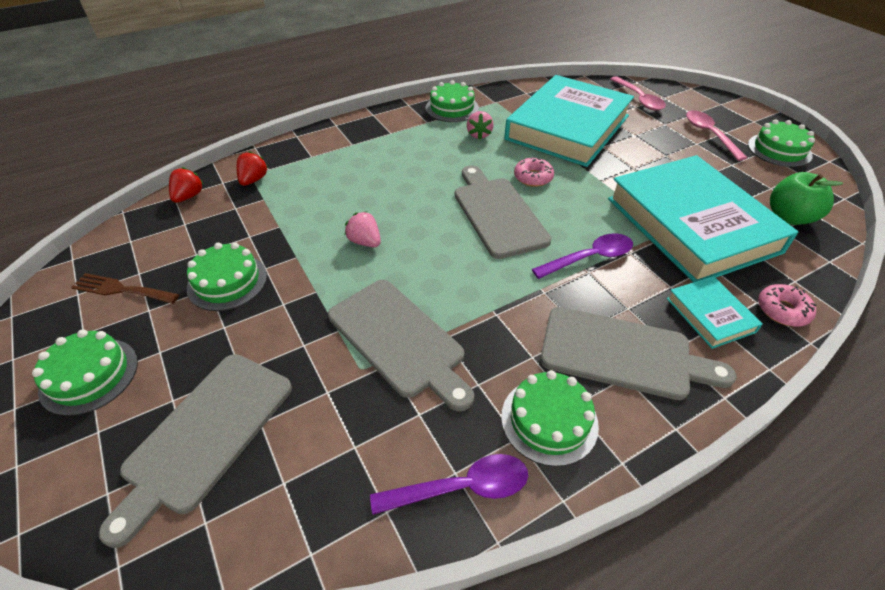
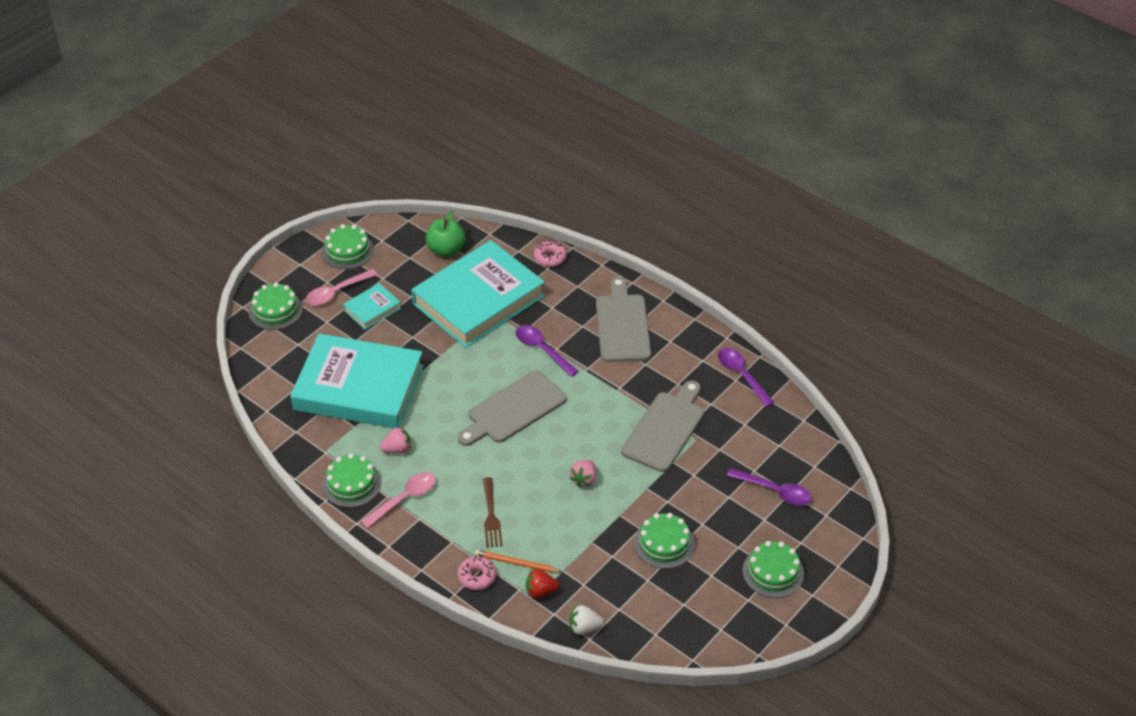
camera: 110 degrees left, 0 degrees up
(121, 289) = (703, 604): brown fork -> brown fork (491, 516)
(189, 196) = (584, 627): red strawberry -> white strawberry
(205, 435) = (774, 491): grey cutting board -> purple spoon
(297, 173) = (516, 563): none -> orange pencil
(533, 177) = (454, 397): pink donut -> pink donut (477, 576)
(549, 420) = (685, 349): green cake -> green cake (275, 310)
(638, 99) = (281, 343): pink spoon -> pink spoon (404, 499)
(710, 315) = (570, 289): turquoise book -> turquoise book (372, 309)

